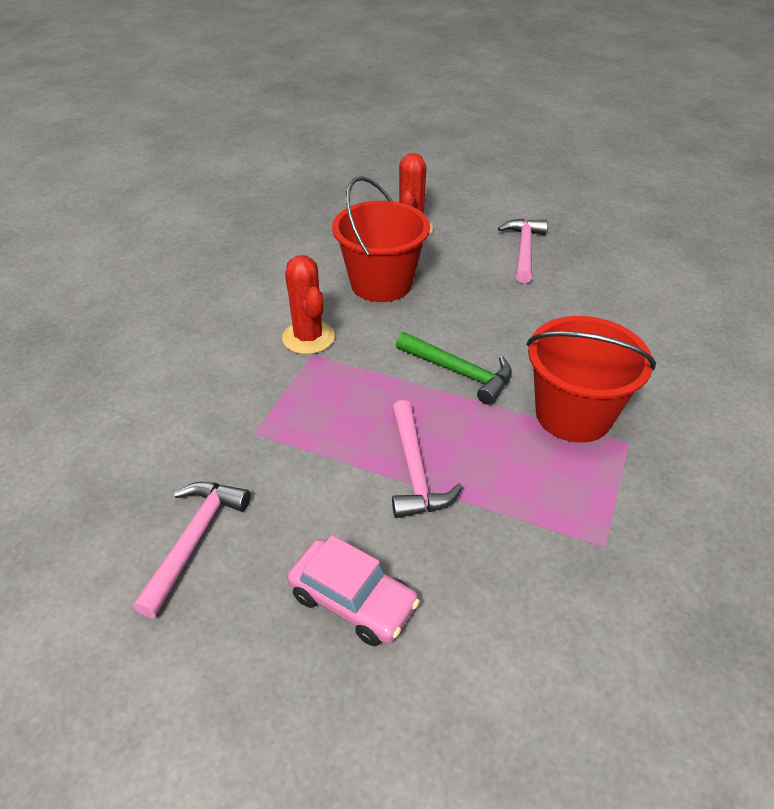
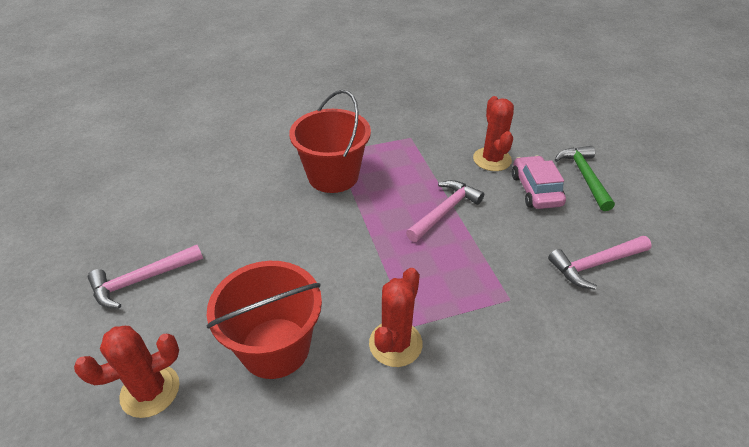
camera: 130 degrees left, 0 degrees up
(459, 372) = (345, 236): green hammer -> green hammer (584, 176)
(464, 607) = (492, 159): none -> red cactus

